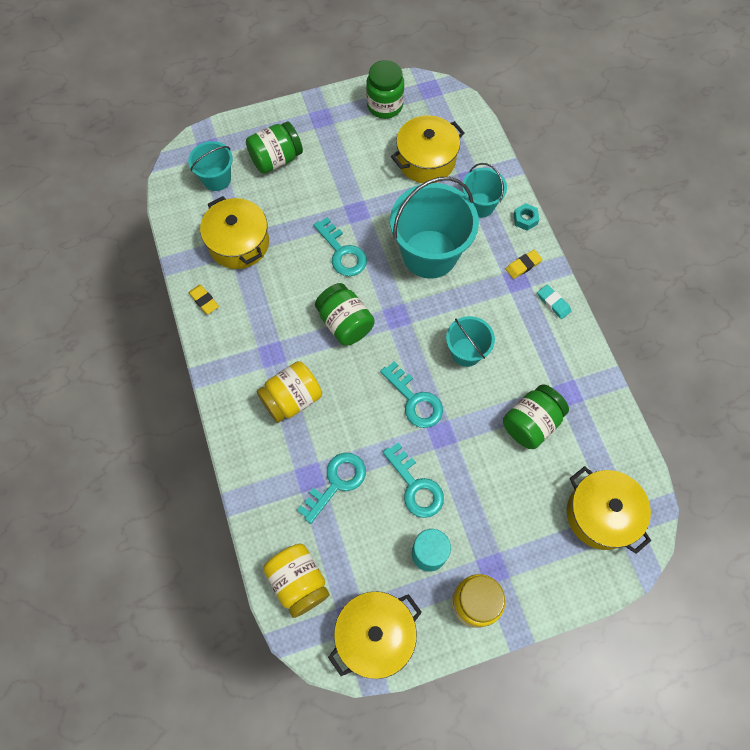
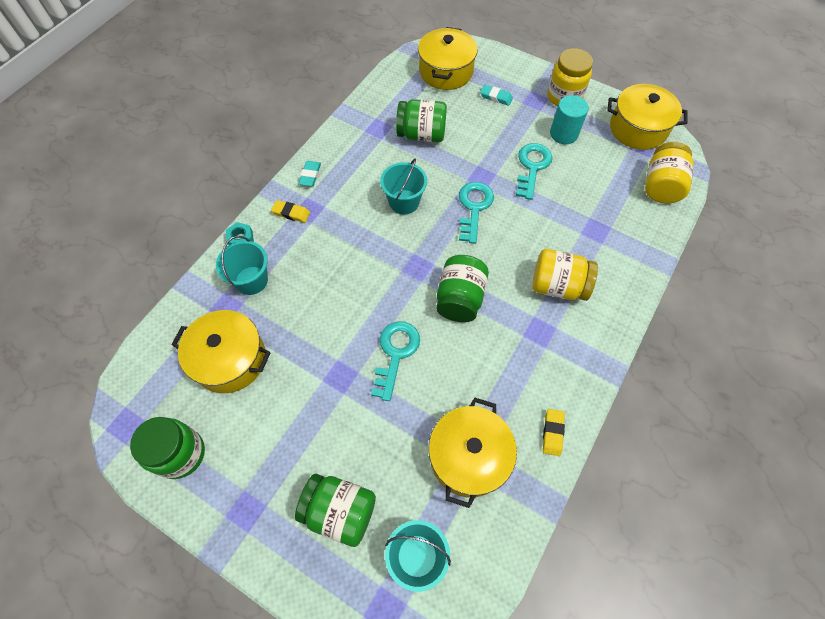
camera: 130 degrees left, 5 degrees down
(336, 482) = (580, 212): turquoise key -> none
(429, 254) = (336, 284): turquoise bucket -> none
(527, 532) = (496, 97): none -> turquoise eraser

